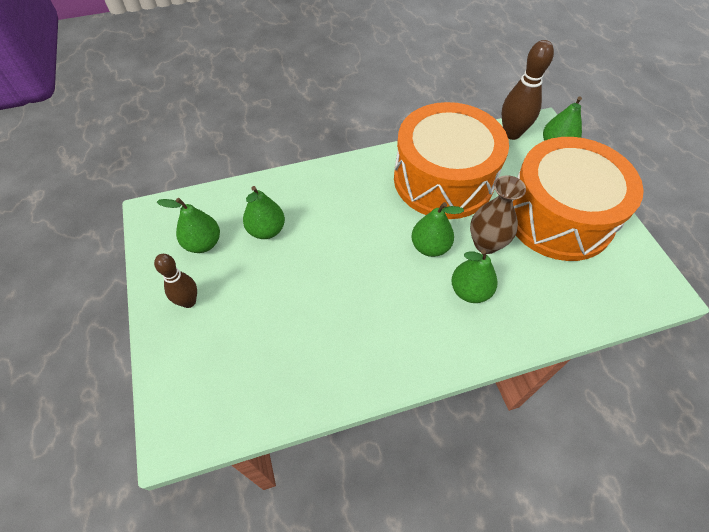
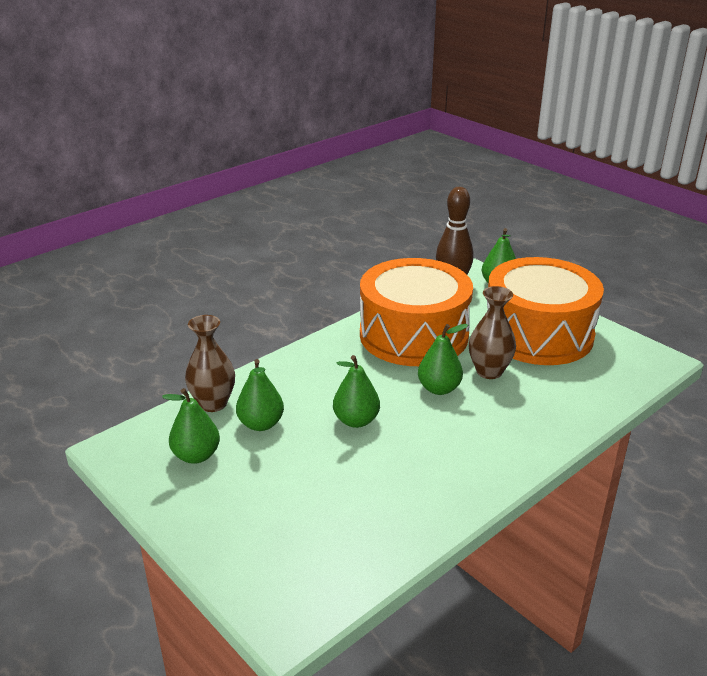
camera: 25 degrees left, 25 degrees down
(189, 301) = (217, 508): brown bowling pin -> none
(243, 196) = (213, 403): none -> brown vase
(470, 291) = (500, 410): green pear -> green pear (356, 420)

